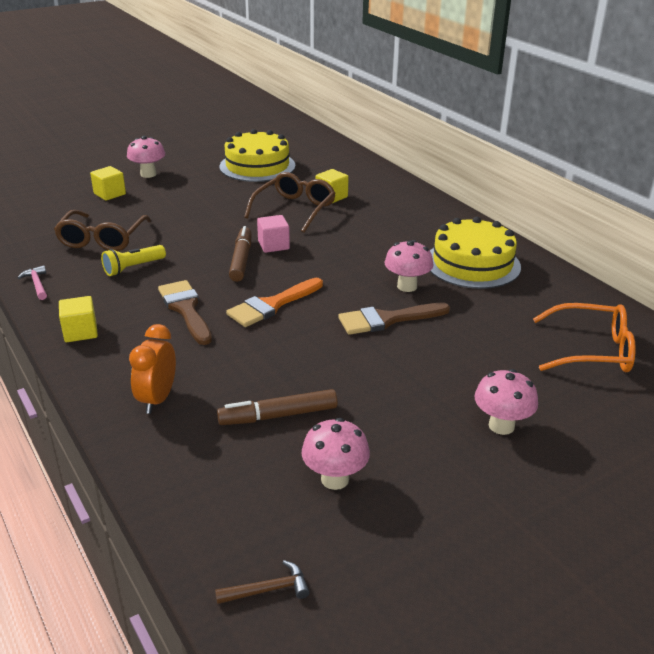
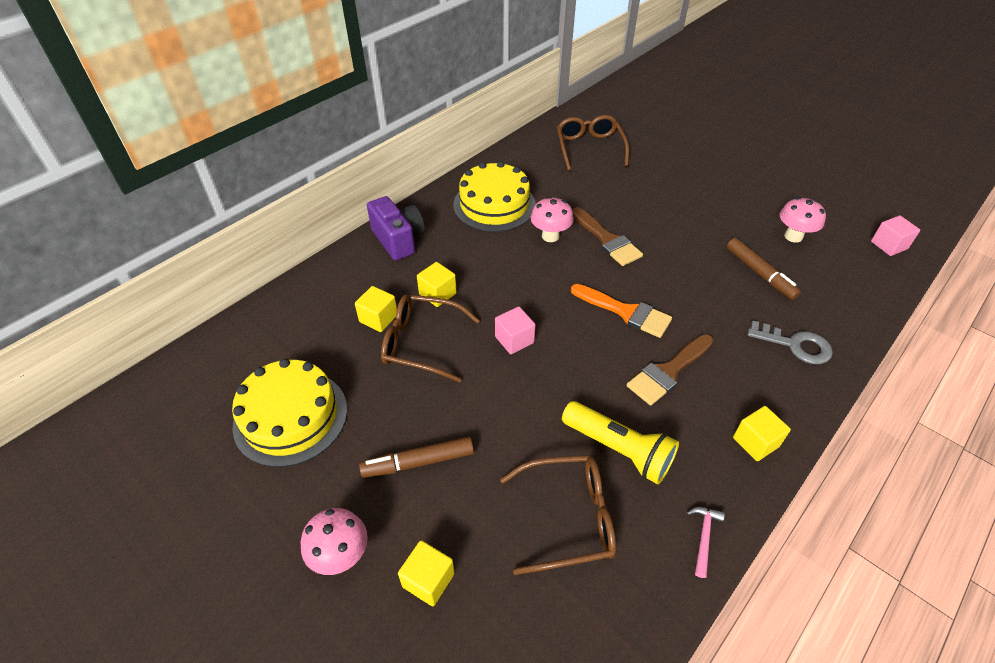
camera: 105 degrees left, 15 degrees up
(37, 284) = (703, 537): pink hammer -> pink hammer turned 150 degrees clockwise
(133, 268) = (619, 450): yellow flashlight -> yellow flashlight, size x1.51
(157, 399) = (795, 345): orange clock -> grey key
(241, 260) = (556, 357): brown marker -> brown marker (418, 462)
(268, 589) = (888, 245): brown hammer -> pink cube
(347, 221) = (437, 294): none -> yellow cube
(428, 212) = (398, 240): none -> purple camera
(501, 426) = (693, 179): pink mushroom -> none
(592, 350) = (589, 148): orange glasses -> brown glasses

